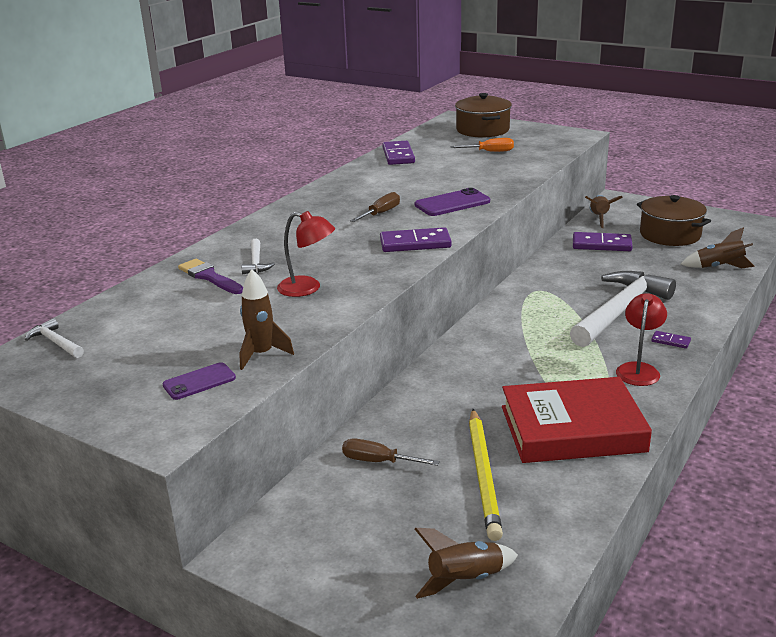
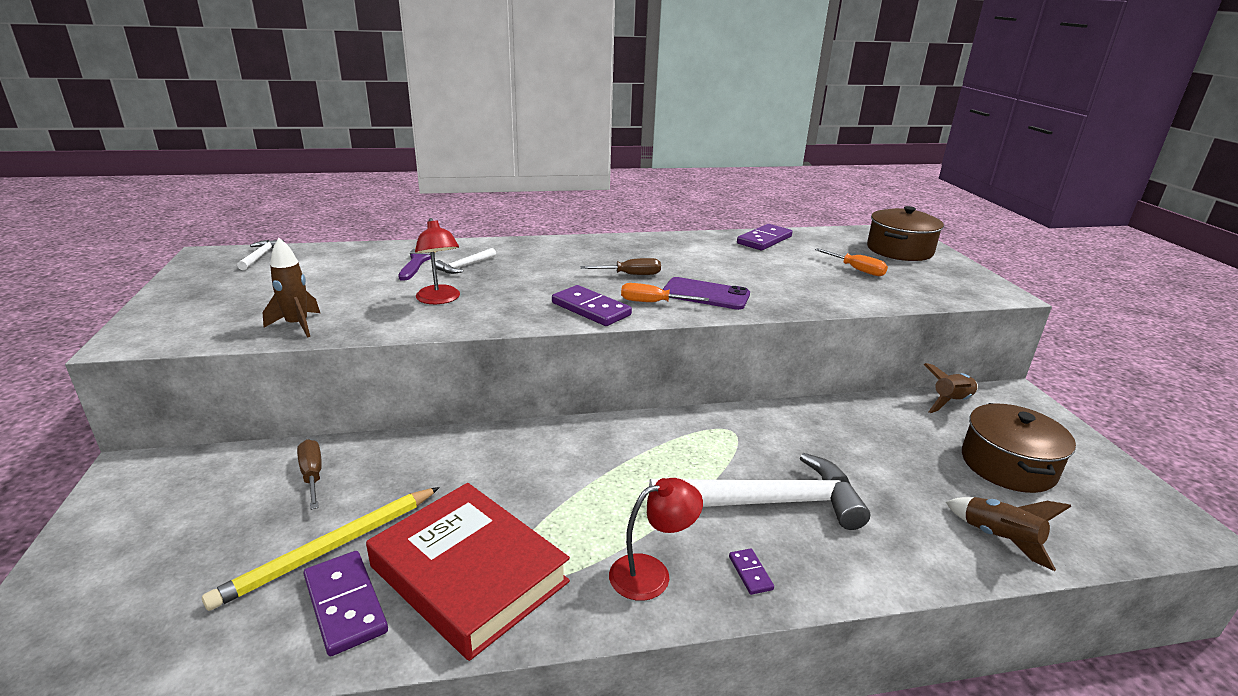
camera: 45 degrees right, 0 degrees up
(199, 382) = (231, 320): purple phone -> none
(438, 222) = (653, 302): none -> orange screwdriver
(465, 580) = (128, 618): brown rocket -> none
(601, 244) = (894, 428): purple domino -> purple domino (345, 604)

